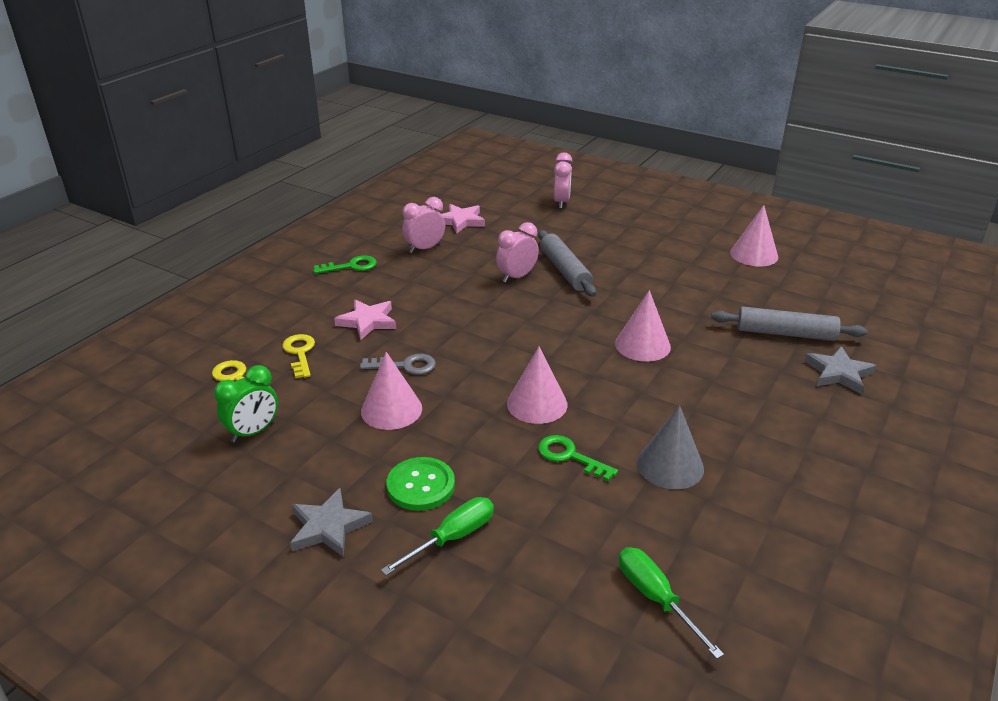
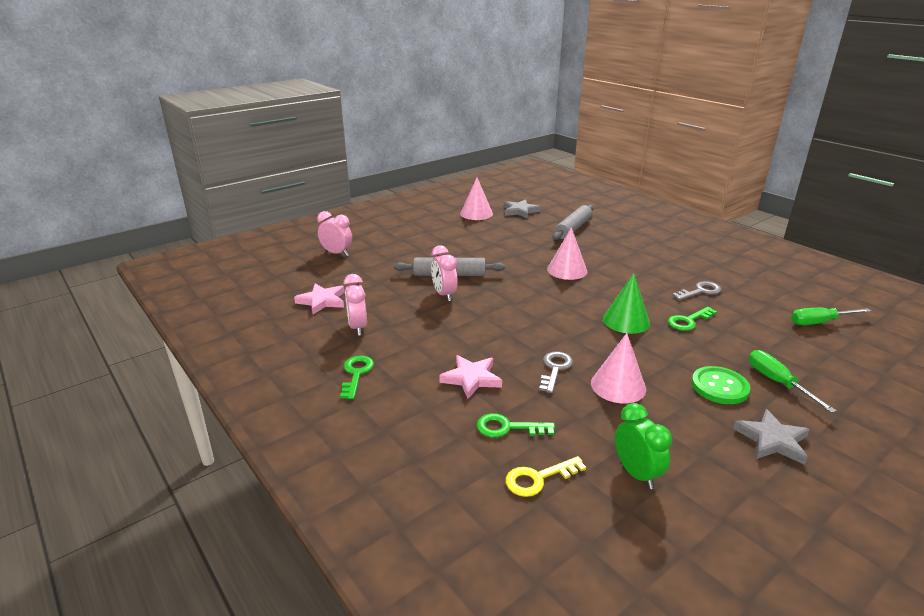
camera: 70 degrees left, 5 degrees down
(300, 353) = (507, 428): yellow key -> green key
(537, 404) = (626, 321): pink cone -> green cone
(670, 465) = (700, 291): grey cone -> grey key
(838, 373) = (619, 227): grey star -> grey star (520, 211)

